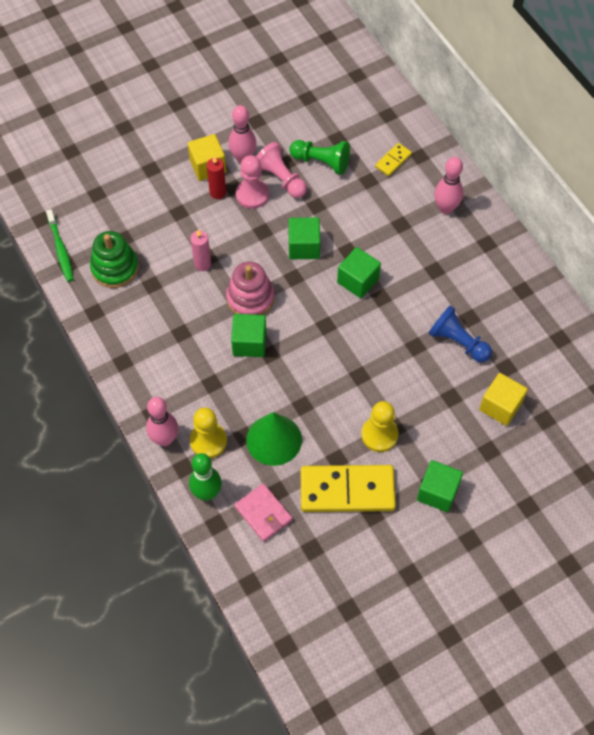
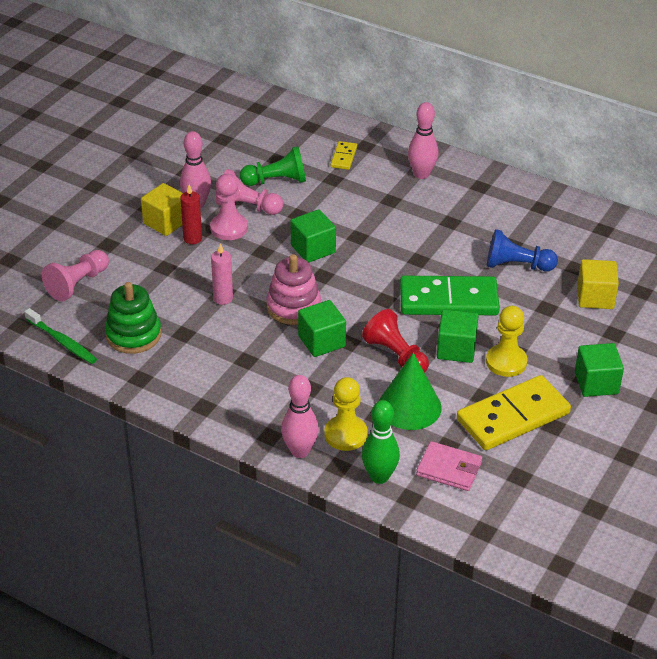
camera: 30 degrees left, 20 degrees down
(105, 198) = (77, 284): none -> pink pawn
(297, 385) = (396, 355): none -> red pawn
(358, 280) = (386, 255): green cube -> green cube (456, 349)
(377, 350) = (448, 300): none -> green domino

